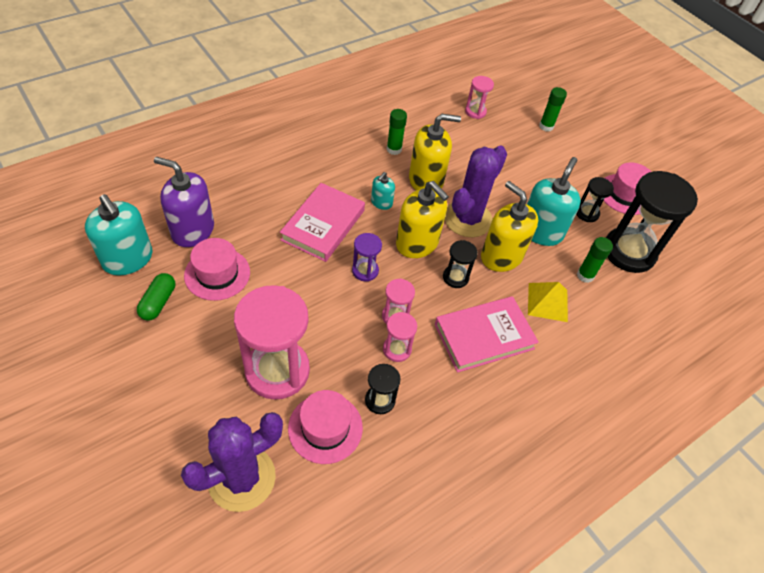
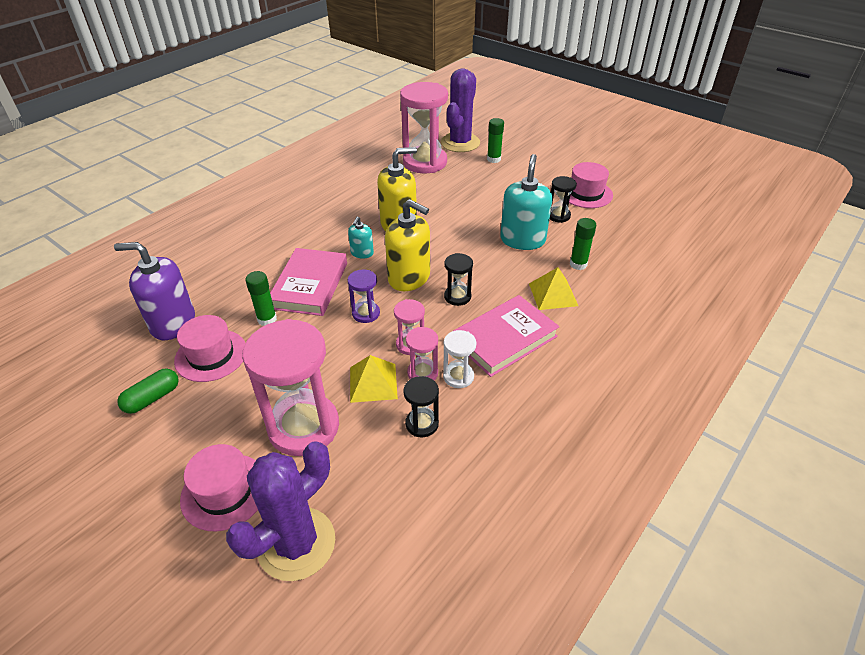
camera: 10 degrees left, 10 degrees down
(128, 259) = (107, 367): turquoise soap dispenser -> none
(158, 302) = (152, 398): green capsule -> green capsule turned 45 degrees clockwise
(325, 428) = (373, 466): pink hat -> pink hat (225, 491)
(350, 345) = (373, 382): none -> yellow pyramid
(394, 149) = (359, 208): green glue stick -> green glue stick (267, 319)
(428, 363) = (458, 376): none -> white hourglass
(467, 219) = (450, 246): purple cactus -> purple cactus (460, 143)
(475, 112) = (425, 162): pink hourglass -> pink hourglass, size x2.12
(501, 256) = (494, 268): yellow soap dispenser -> none
(629, 252) = (609, 236): black hourglass -> none

